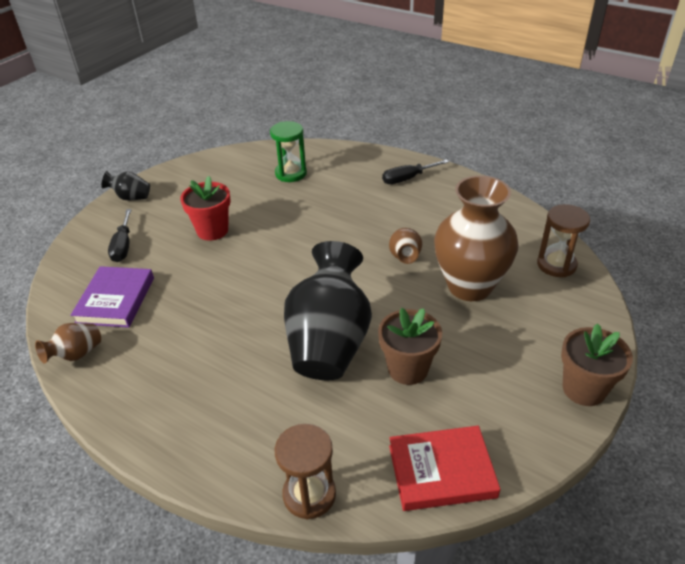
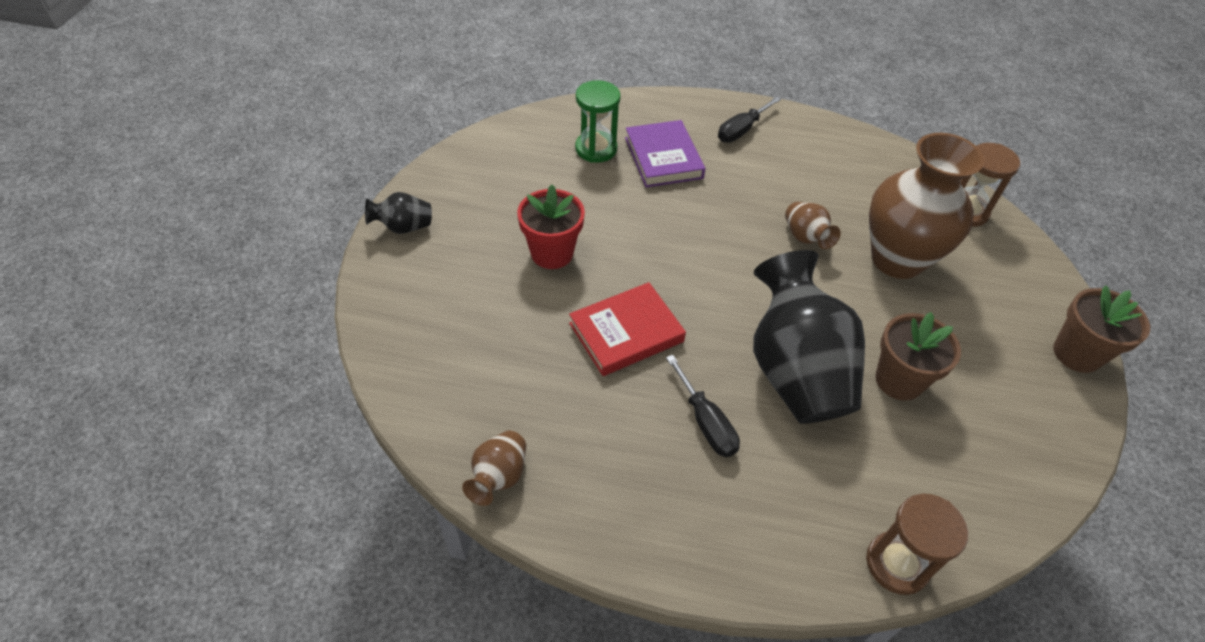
camera: 25 degrees left, 10 degrees up
(115, 300) = (495, 385): purple book -> purple book (663, 158)
(123, 246) = (447, 303): black screwdriver -> black screwdriver (706, 422)
(441, 471) = (1006, 490): red book -> red book (626, 332)

